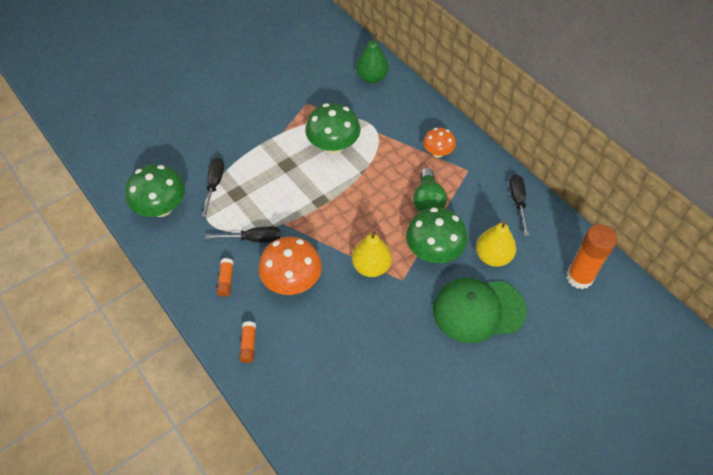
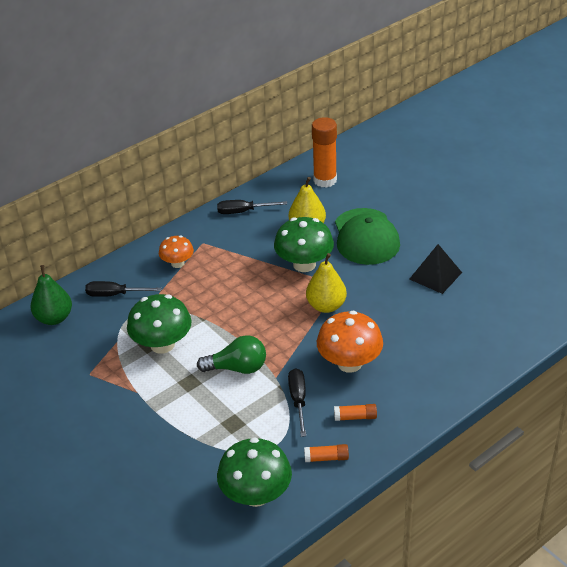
camera: 90 degrees left, 15 degrees down
(214, 185) = (219, 446): black screwdriver -> black screwdriver (115, 295)
(248, 345) = (429, 389): orange glue stick -> orange glue stick (326, 458)
(412, 372) = (435, 275): none -> black pyramid
(428, 201) = (242, 269): green light bulb -> green light bulb (237, 368)

